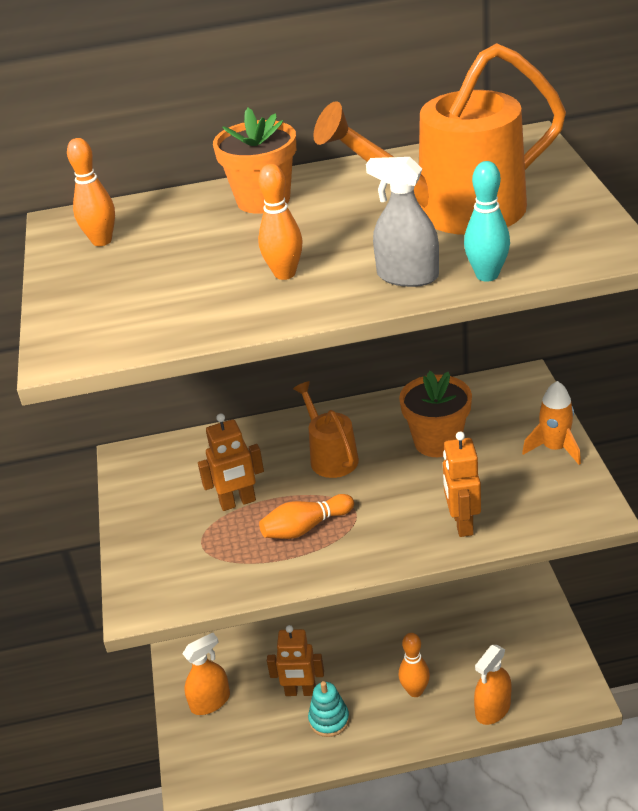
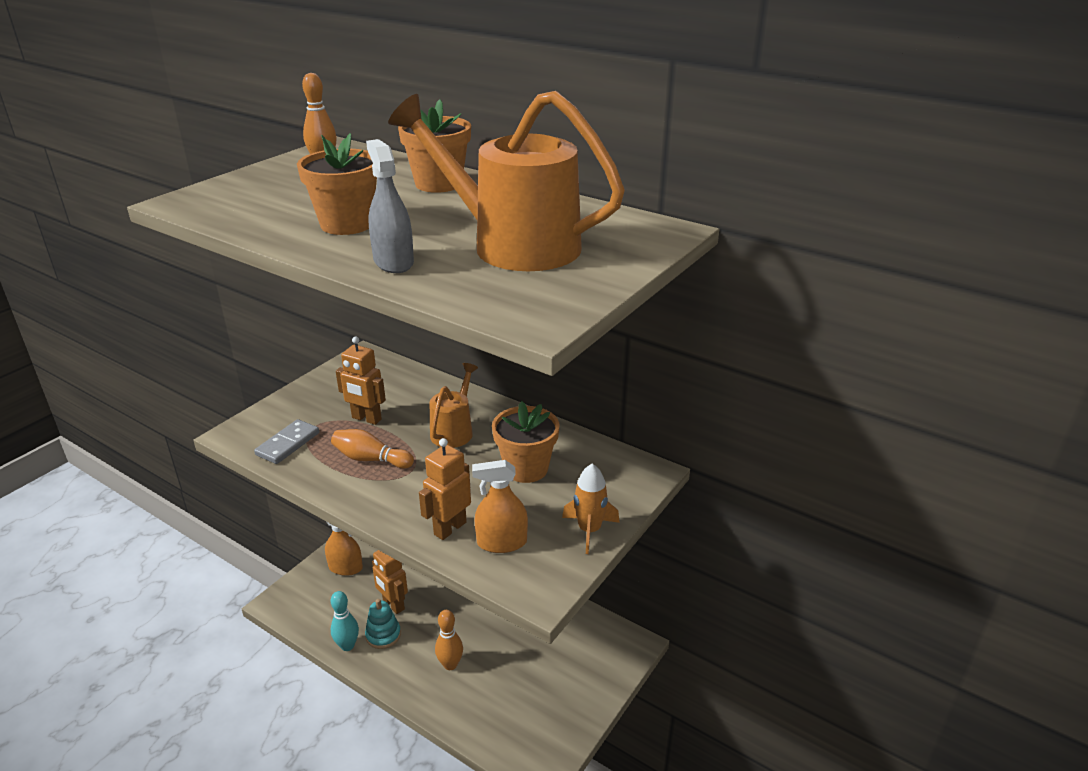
camera: 40 degrees right, 5 degrees down
(208, 573) = (288, 444): none -> grey domino
(285, 274) = (347, 224): orange bowling pin -> orange flower pot
(487, 275) = (431, 288): turquoise bowling pin -> turquoise bowling pin (347, 645)
(493, 709) = (476, 721): orange spray bottle -> orange spray bottle (502, 542)

